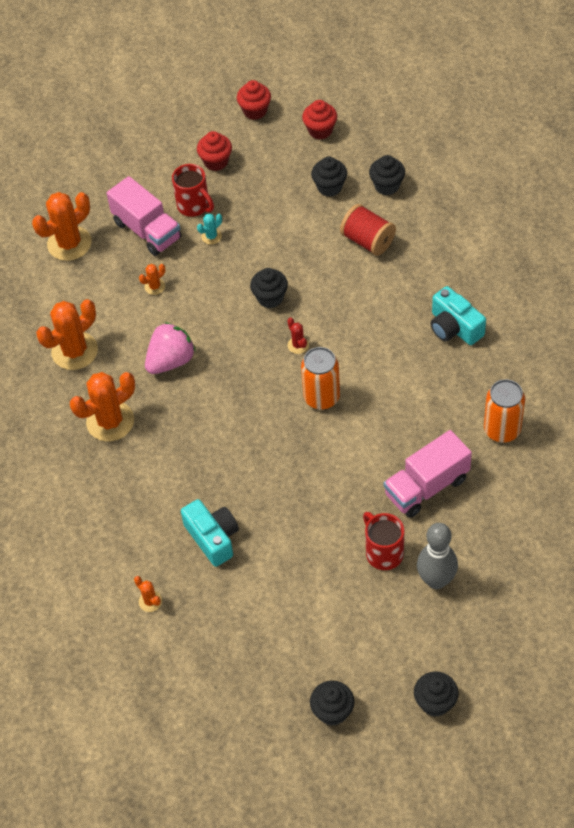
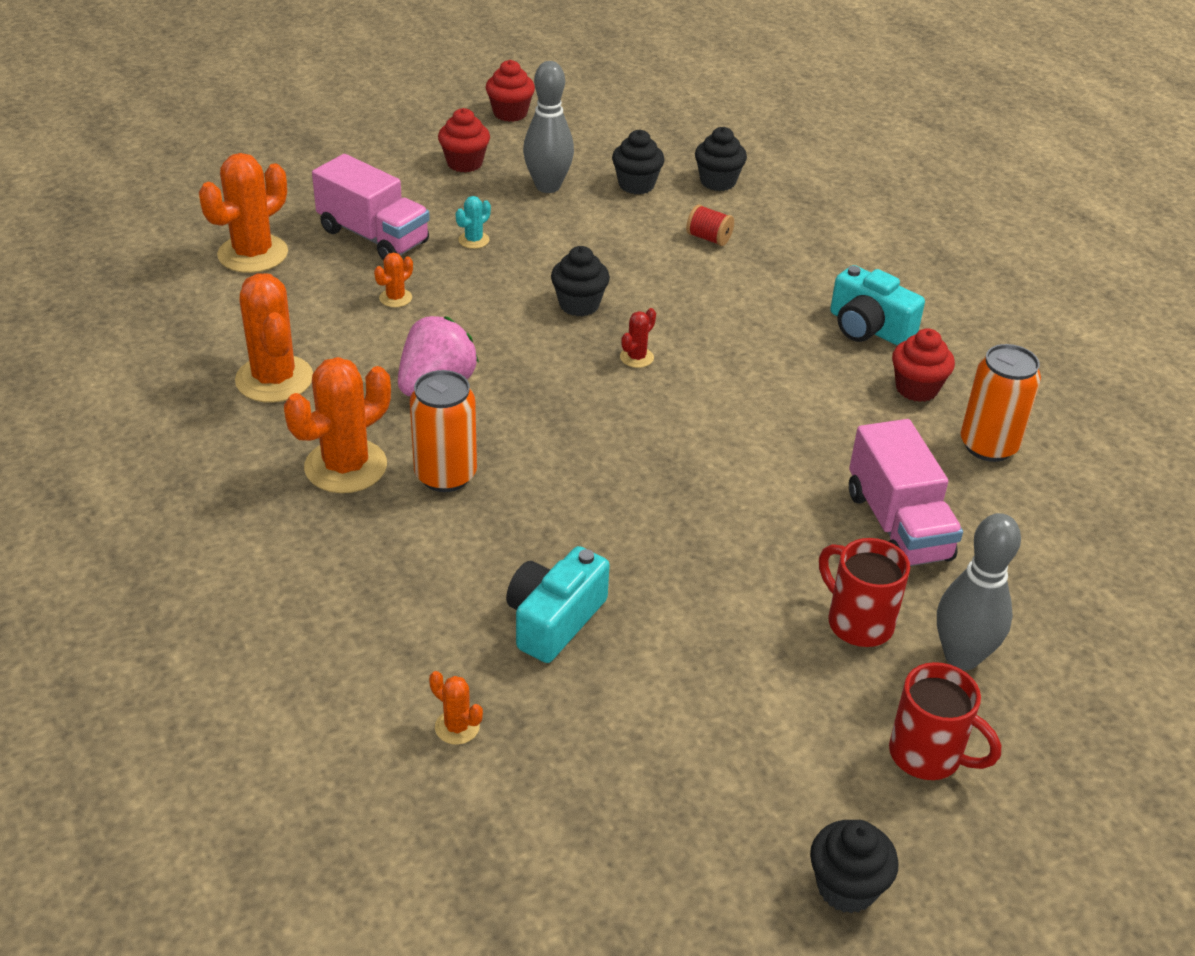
camera: 15 degrees left, 15 degrees down
(74, 351) = (274, 379): orange cactus -> orange cactus turned 60 degrees counterclockwise
(194, 206) = (441, 209): red mug -> red mug (928, 755)
(213, 538) = (554, 620): turquoise camera -> turquoise camera turned 105 degrees counterclockwise
(269, 187) = (548, 186): none -> grey bowling pin
(298, 345) = (636, 357): red cactus -> red cactus turned 75 degrees clockwise
(320, 130) = (607, 130): red cupcake -> red cupcake (916, 388)
(321, 397) = (691, 419): orange can -> orange can (445, 475)
(368, 241) = (709, 238): red spool -> red spool, size x0.59
(426, 486) = (897, 525): pink truck -> pink truck turned 60 degrees counterclockwise
(435, 702) = (1032, 854): black cupcake -> none

